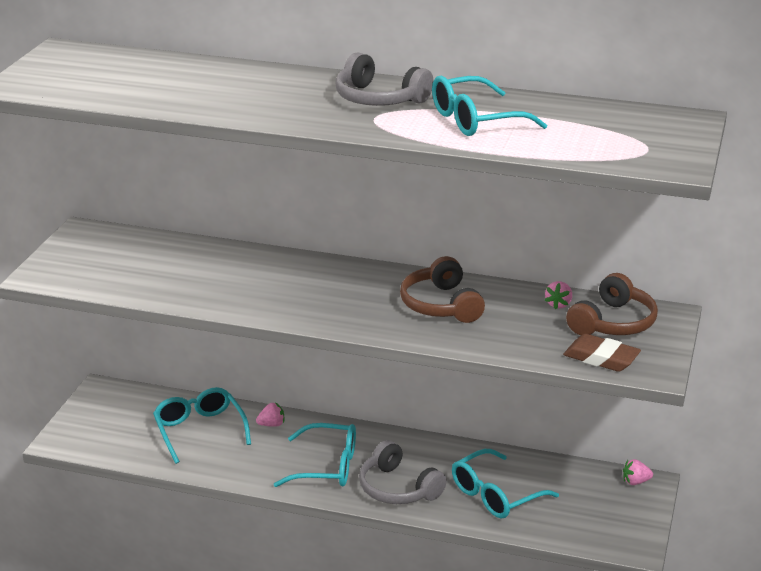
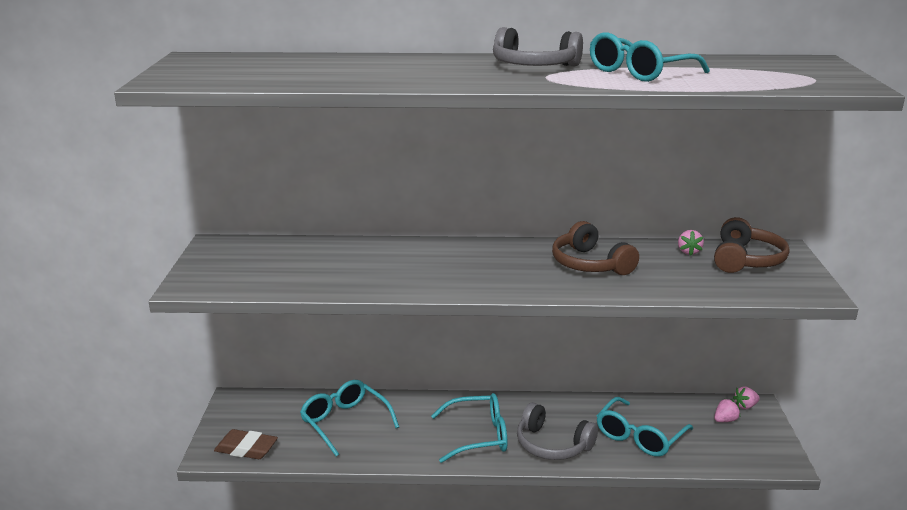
camera: 15 degrees left, 5 degrees down
(271, 424) = (409, 407): pink strawberry -> pink strawberry (725, 420)
(601, 358) = (763, 288): brown eraser -> brown eraser (246, 448)

